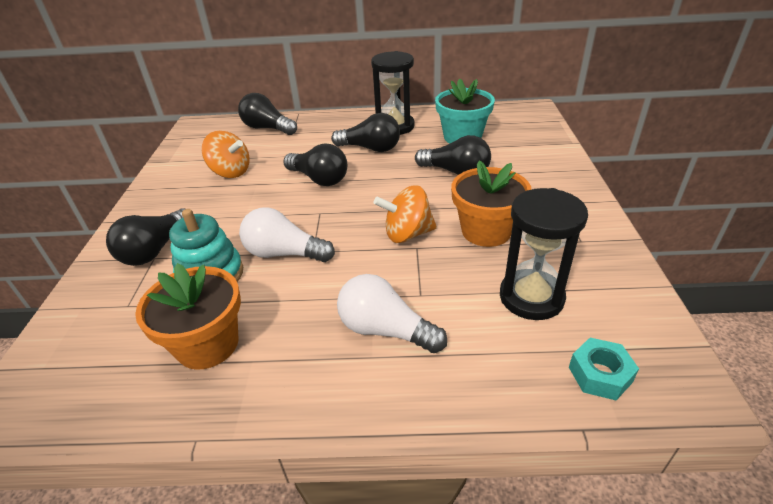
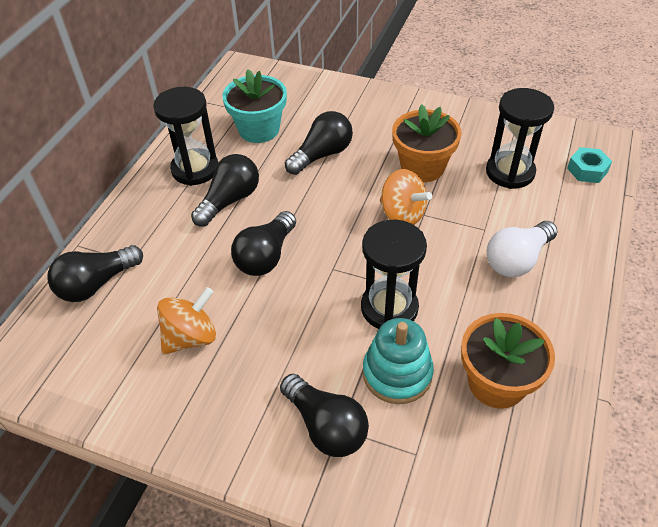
camera: 70 degrees left, 10 degrees up
(284, 253) = (389, 308): white light bulb -> black hourglass
(319, 179) = (266, 256): black light bulb -> black light bulb turned 150 degrees clockwise
(407, 234) = (402, 215): orange spinning top -> orange spinning top turned 60 degrees counterclockwise

